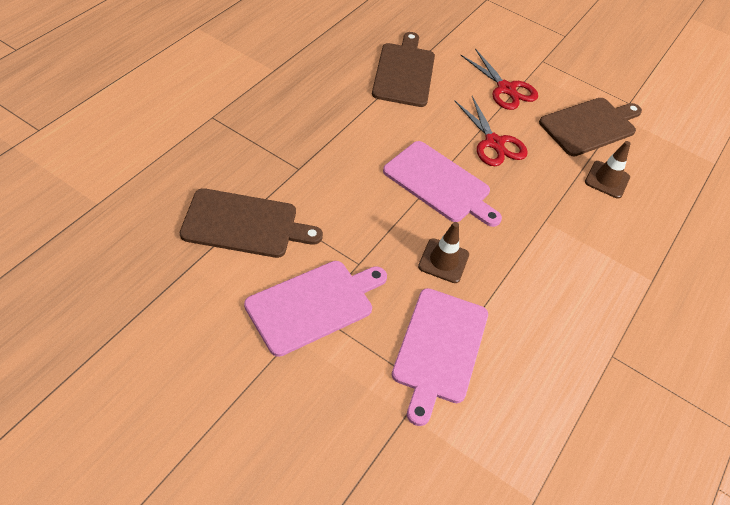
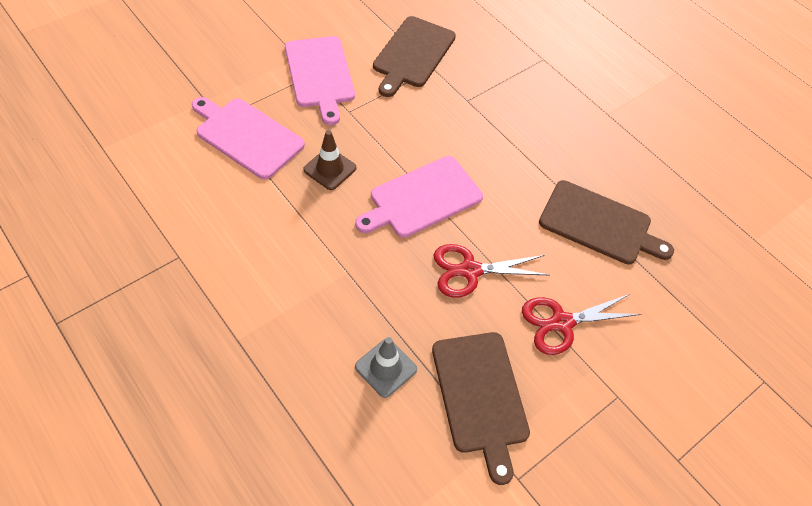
camera: 110 degrees right, 5 degrees up
(607, 180) = (386, 368): brown traffic cone -> grey traffic cone

